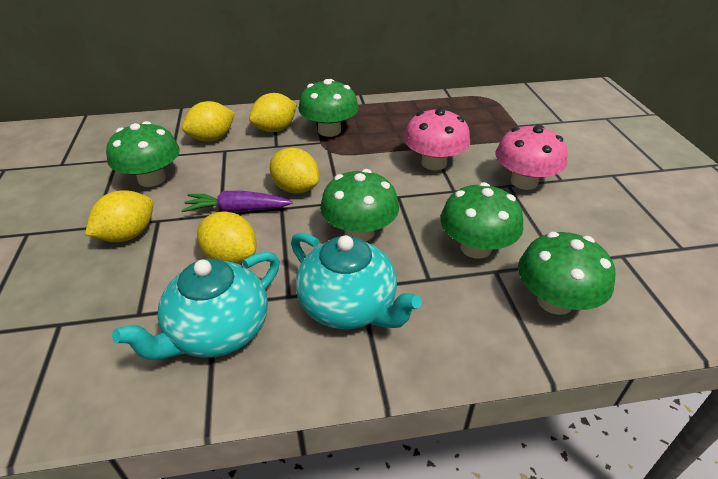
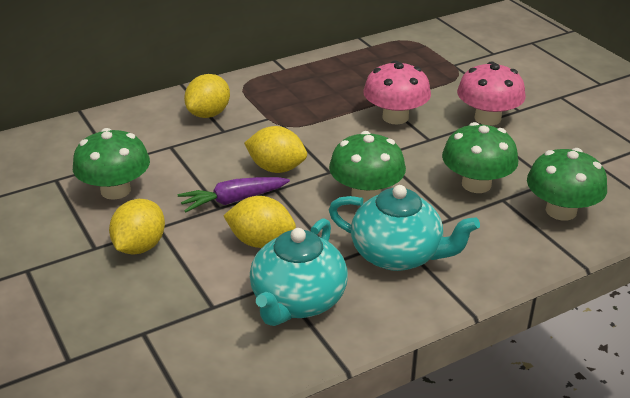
camera: 20 degrees left, 5 degrees down
(212, 138) = (146, 136): yellow lemon -> none
(329, 130) = (268, 104): green mushroom -> none

